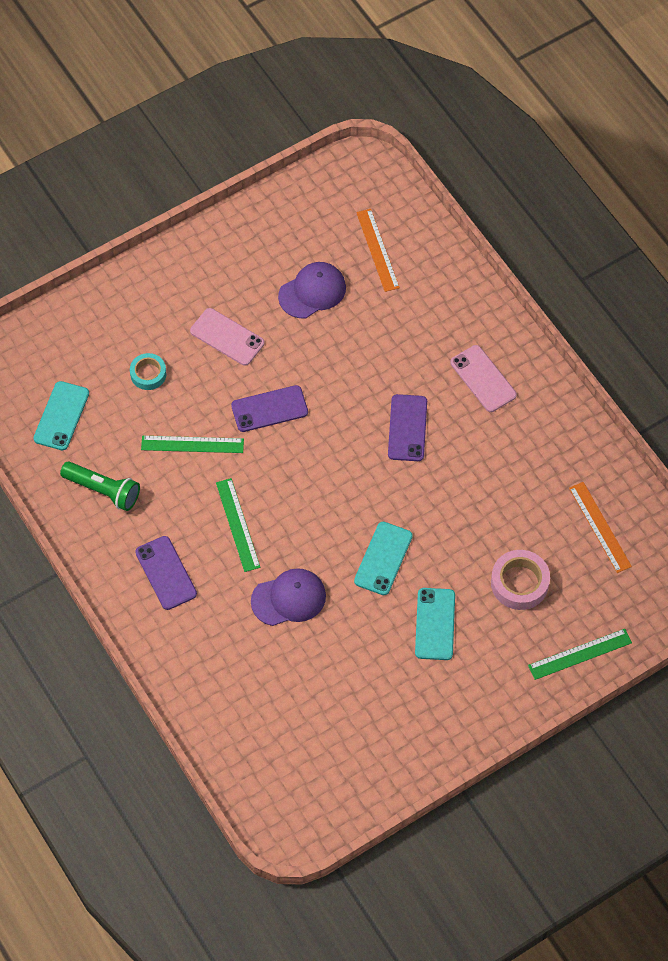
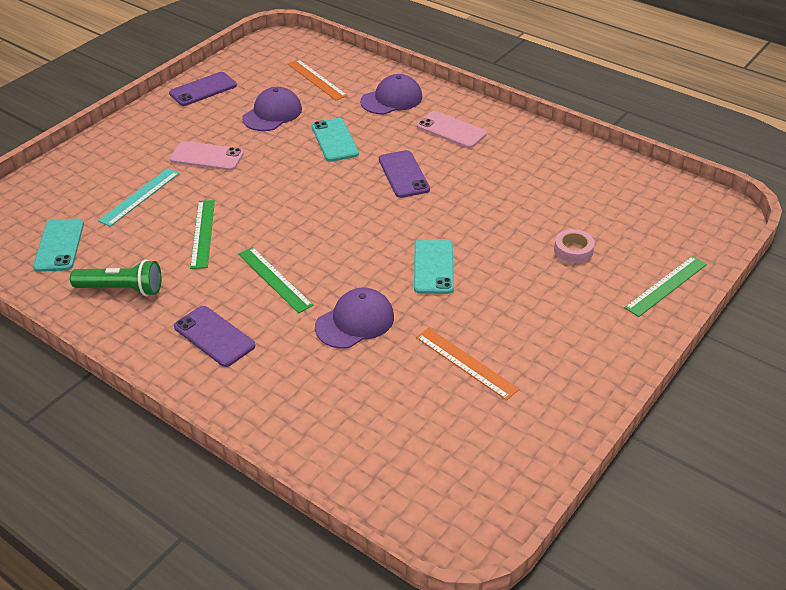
camera: 20 degrees left, 20 degrees down
(148, 374) = (139, 196): turquoise tape -> turquoise ruler
(192, 444) = (203, 233): green ruler -> green ruler turned 75 degrees counterclockwise
(269, 409) = (268, 192): purple phone -> purple phone (203, 89)
(435, 624) = (513, 301): turquoise phone -> turquoise phone (334, 140)
(443, 309) = (391, 99): none -> purple cap
(519, 583) = (573, 250): pink tape -> pink tape, size x0.65
(600, 527) = (616, 195): orange ruler -> orange ruler (466, 363)

